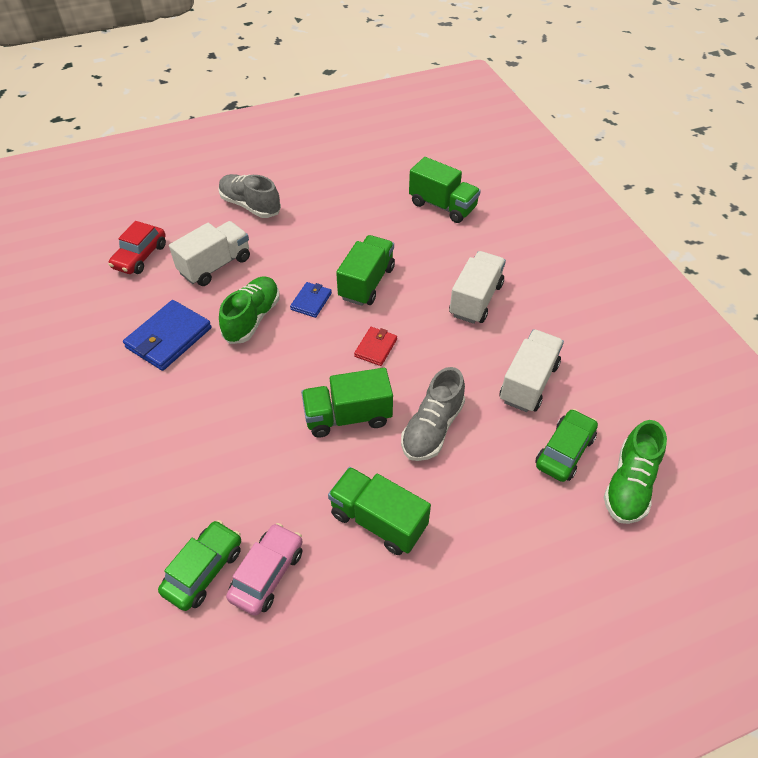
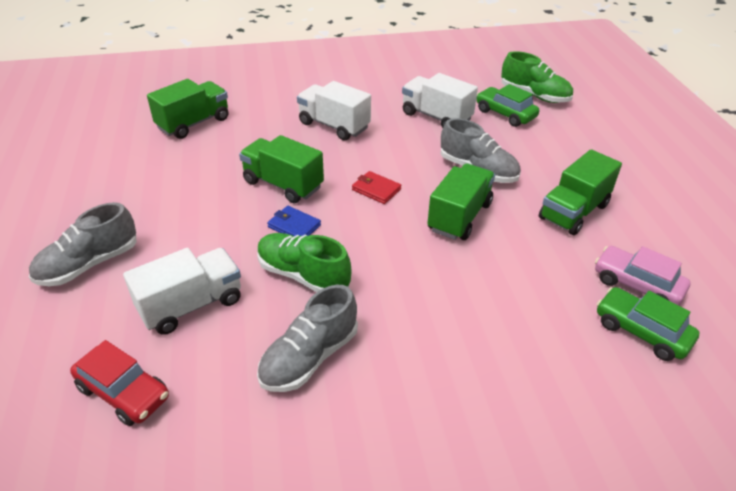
camera: 80 degrees left, 10 degrees down
(169, 338) = (309, 357): blue wallet -> grey shoe
(215, 265) = (191, 305): white truck -> white truck turned 90 degrees clockwise
(348, 416) = (459, 217): green truck -> green truck turned 150 degrees counterclockwise

